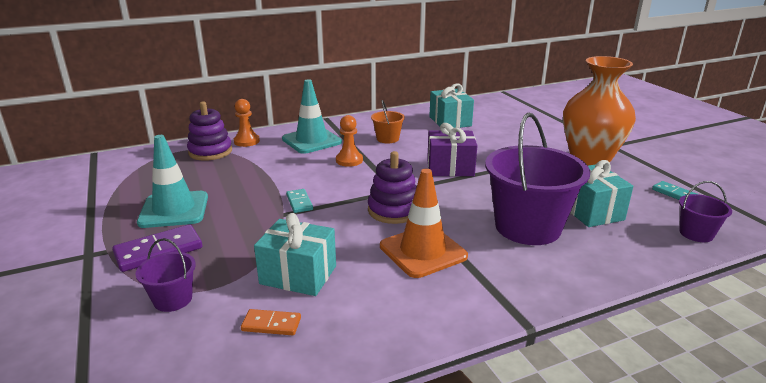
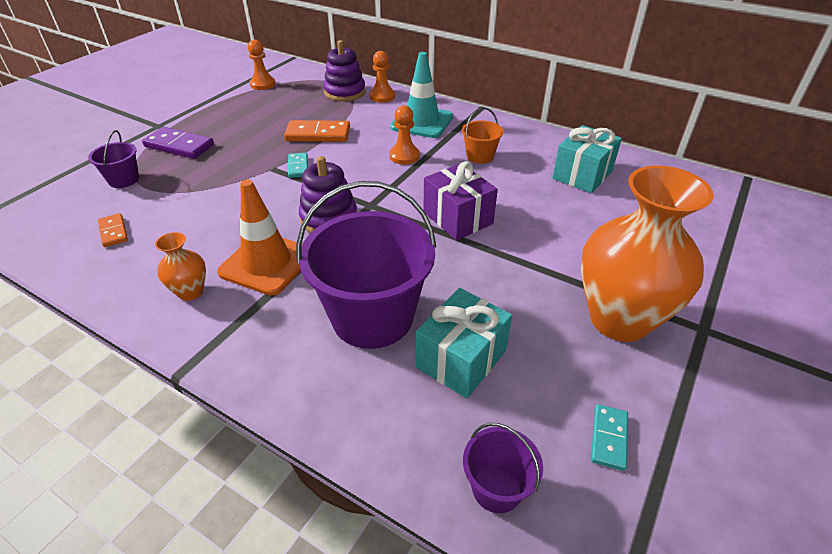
camera: 55 degrees right, 15 degrees up
(117, 180) = (262, 84): none -> orange pawn
(174, 210) = (239, 124): turquoise traffic cone -> none
(261, 181) = (318, 134): none -> orange domino
(298, 275) = (185, 215): turquoise gift -> none
(299, 202) = (298, 167): turquoise domino -> turquoise domino turned 45 degrees counterclockwise
(424, 297) = (190, 292): none -> orange vase

